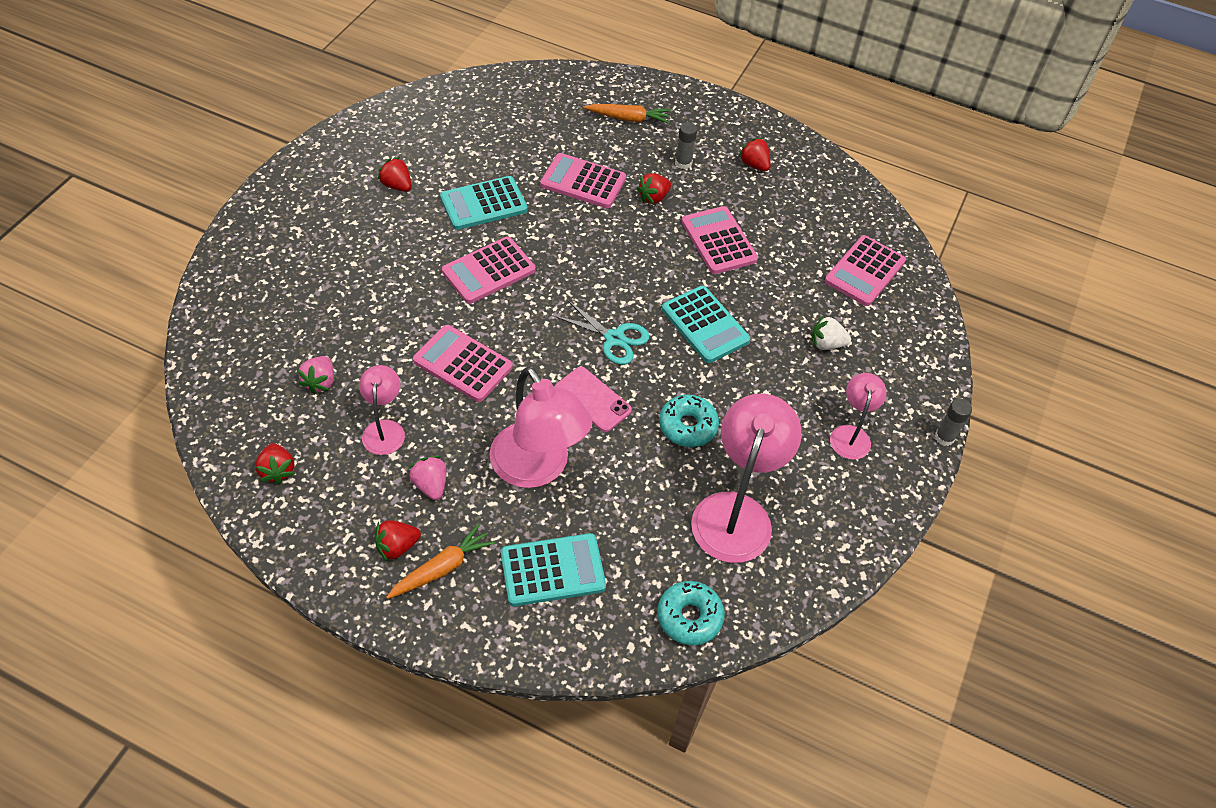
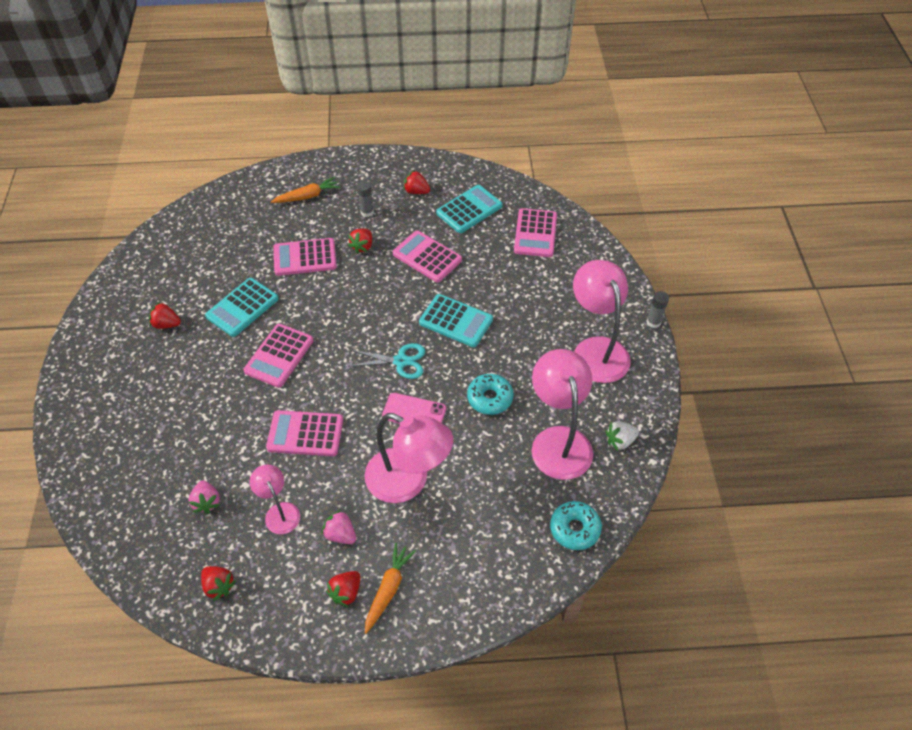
camera: 25 degrees left, 0 degrees up
(552, 570) = (465, 547): turquoise calculator -> turquoise calculator (469, 209)
(826, 344) = (542, 295): white strawberry -> white strawberry (620, 441)
(851, 434) = (596, 349): pink lamp -> pink lamp, size x1.84

